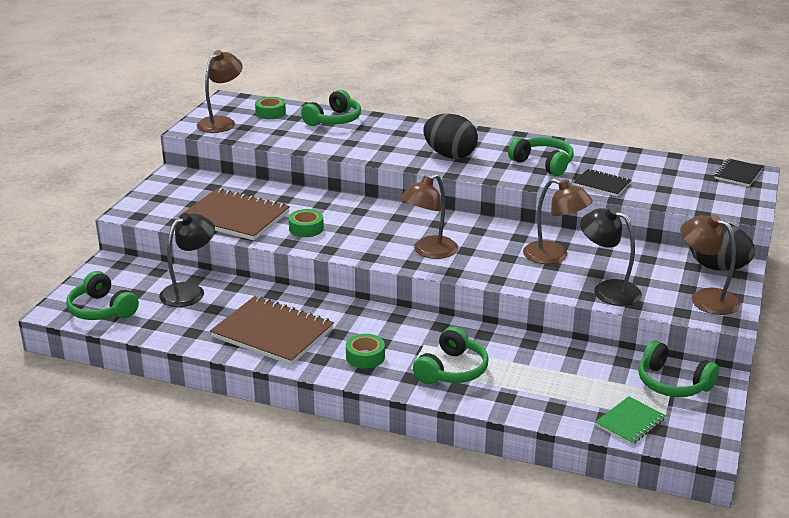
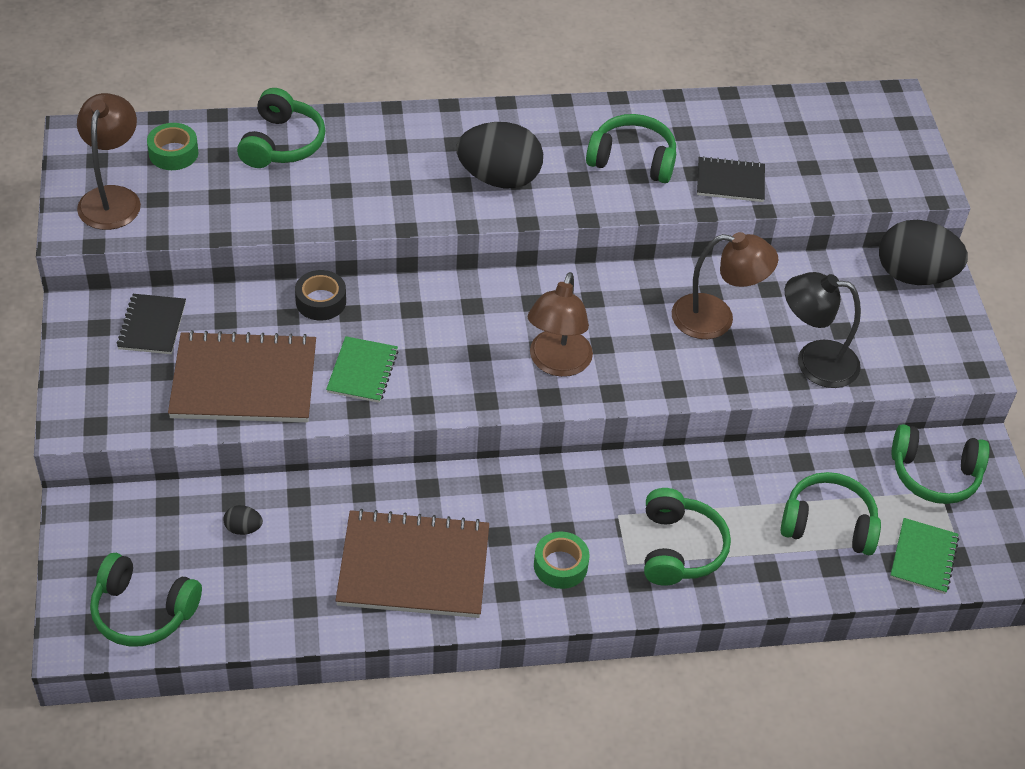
camera: 30 degrees left, 20 degrees up
(189, 291) = (243, 528): black lamp -> black egg
(306, 228) = (362, 371): green tape -> green notebook
(309, 197) = (321, 301): none -> black tape
(570, 387) = (828, 524): none -> green headphones
(705, 298) = (929, 338): brown lamp -> none
(738, 174) = (878, 109): black notebook -> black notebook (152, 326)

